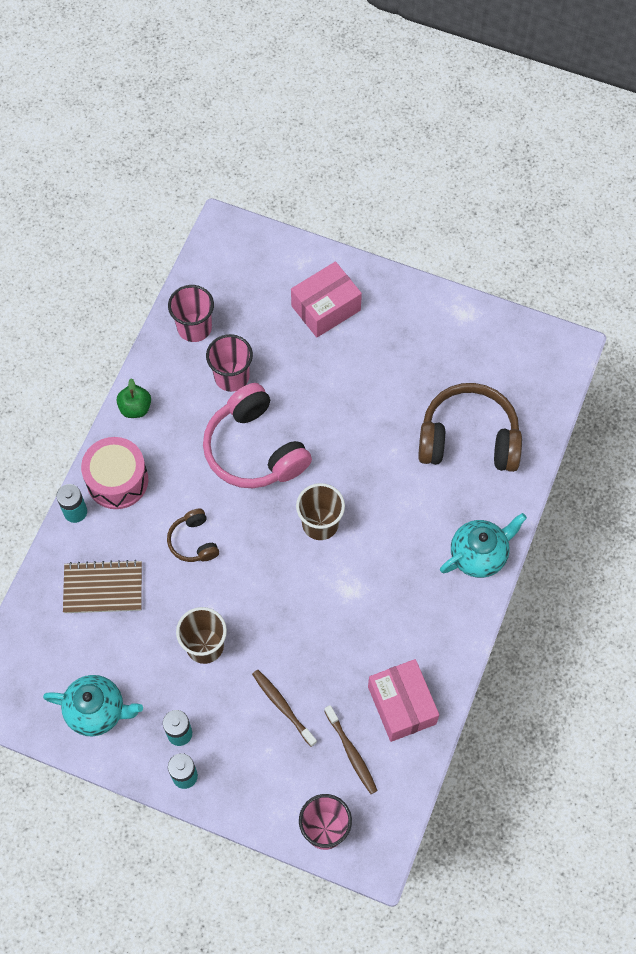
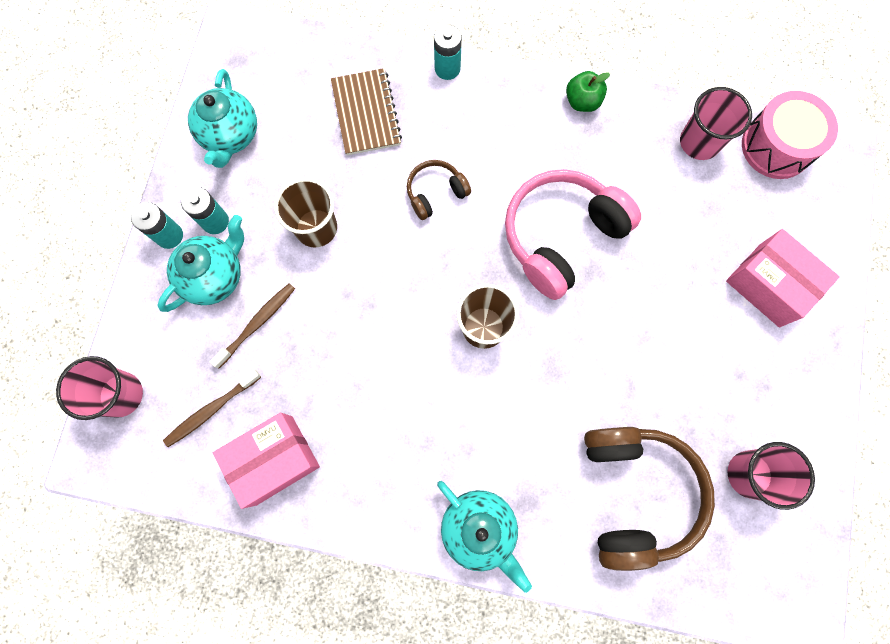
camera: 80 degrees right, 10 degrees up
(117, 480) = (492, 101): pink drum -> pink drum (776, 146)
(231, 376) = (647, 194): pink cup -> pink cup (749, 474)
(232, 738) = (215, 276): none -> turquoise teapot

